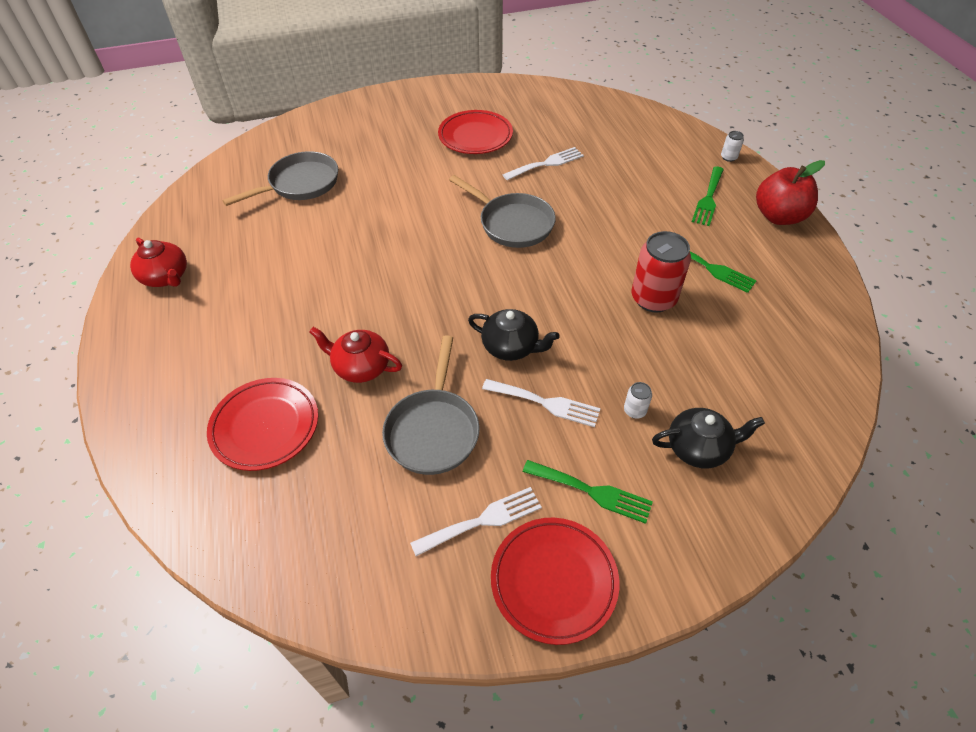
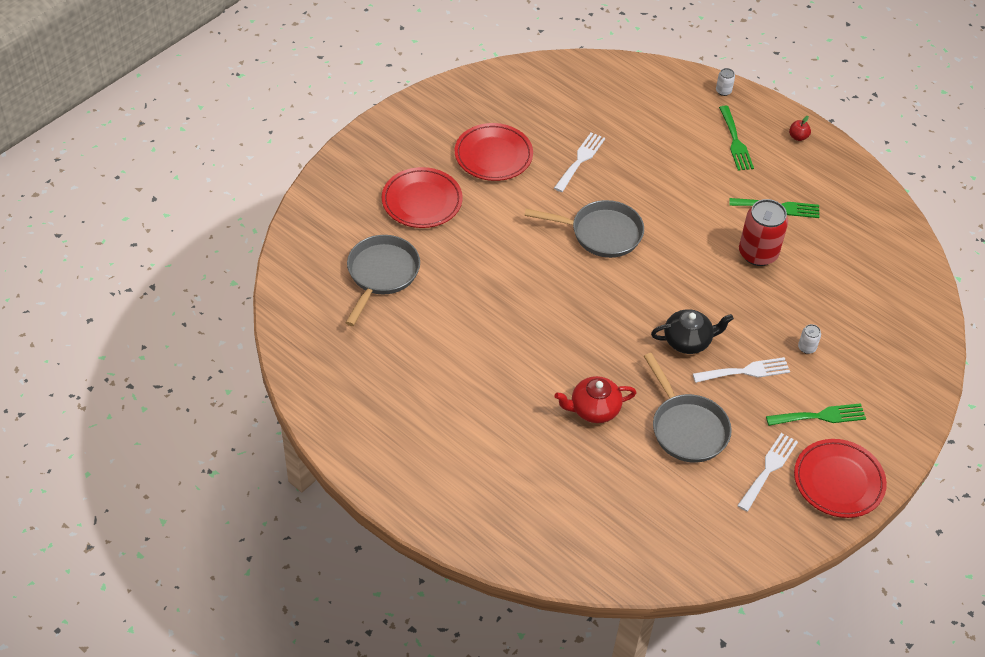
camera: 35 degrees left, 0 degrees up
(166, 277) = (358, 414): red teapot -> none
(265, 426) = (568, 486): red plate -> red plate (422, 201)
(698, 448) = (863, 354): black teapot -> none
(778, 216) = (798, 137): red apple -> red apple, size x0.42

